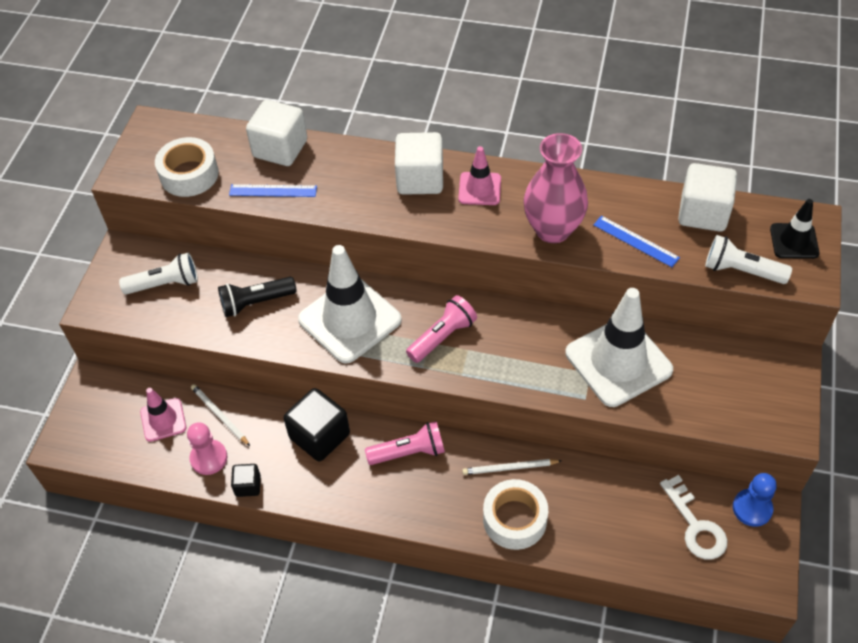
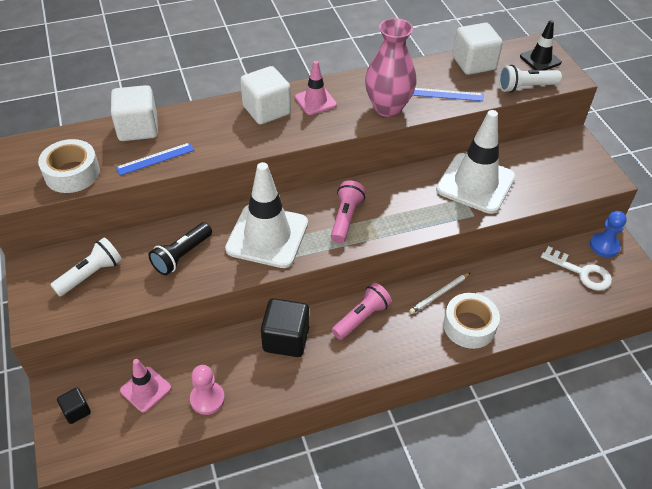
camera: 35 degrees left, 5 degrees down
(219, 415) = (193, 363): white pencil -> none
(248, 486) = (256, 403): black cube -> black cube (76, 411)

